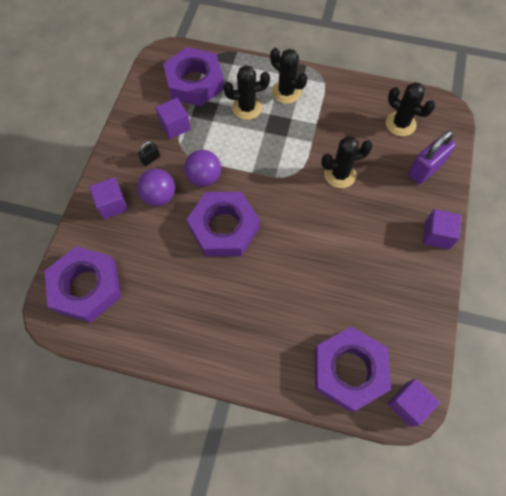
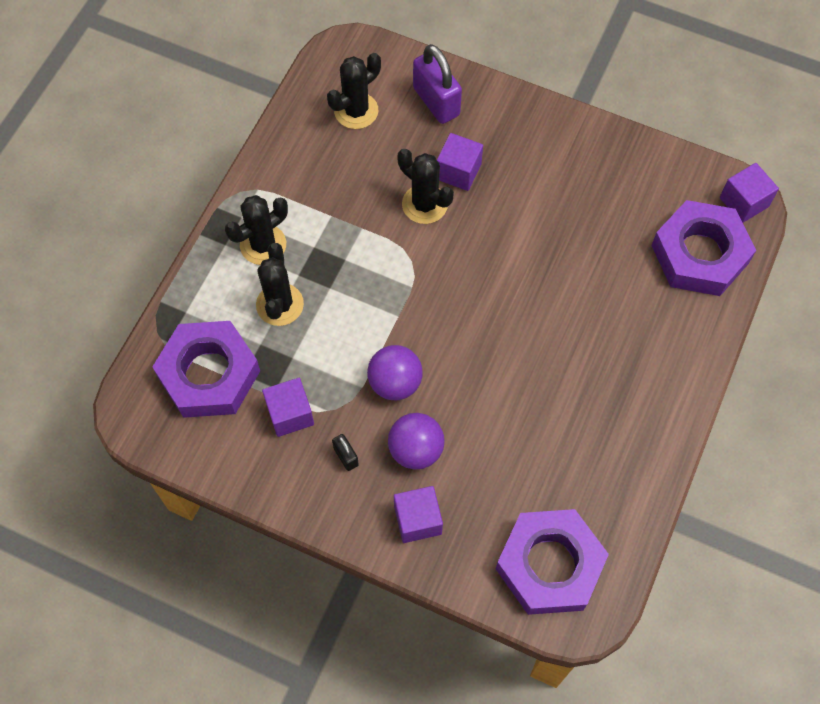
camera: 80 degrees left, 0 degrees up
(224, 228) = (484, 367): purple nut -> none
(340, 174) = (424, 204): black cactus -> black cactus turned 45 degrees counterclockwise
(437, 235) = (535, 115): purple cube -> purple cube (458, 171)

